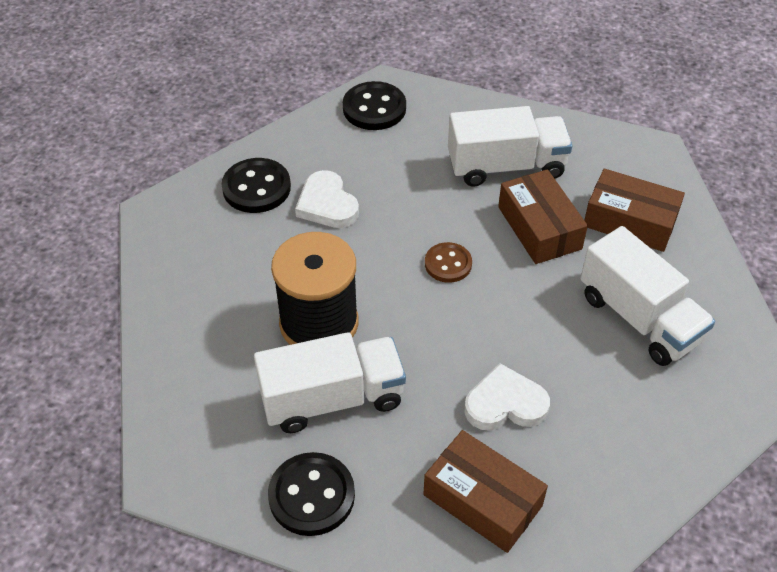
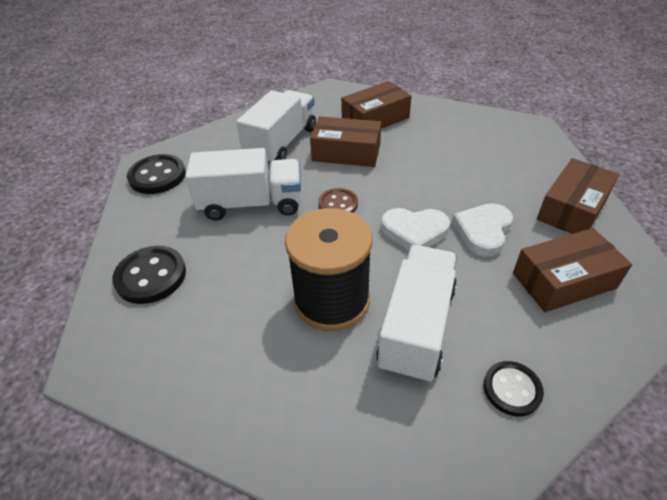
camera: 55 degrees left, 5 degrees down
(311, 495) = (512, 389): black button -> black button, size x0.65
(327, 204) = (217, 241): white heart -> white heart (414, 231)
(617, 478) = (572, 208): none -> brown box
(639, 318) = (451, 147): white truck -> white truck (251, 204)

